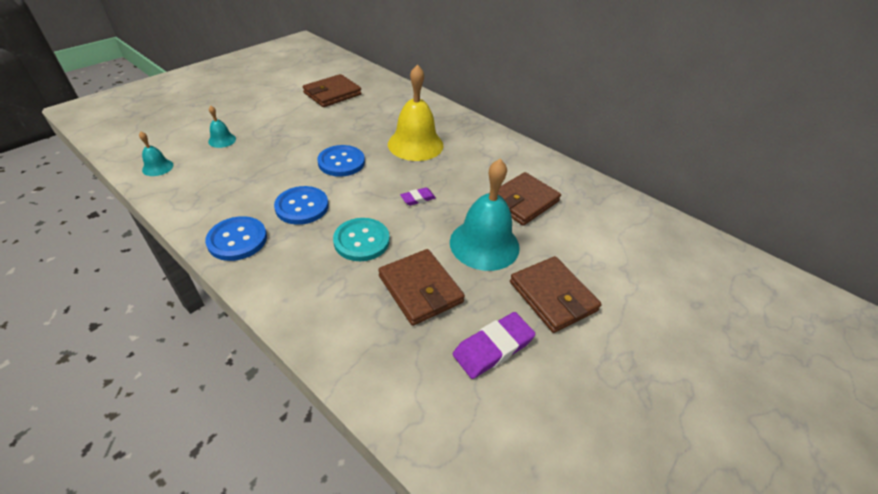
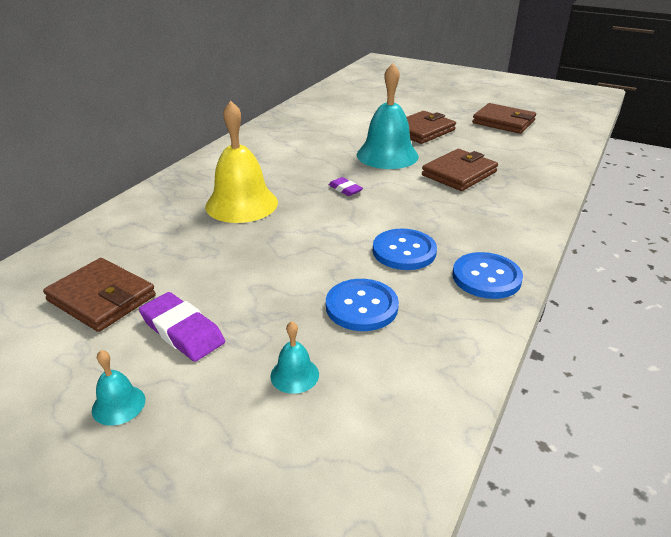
camera: 100 degrees left, 10 degrees down
(157, 167) = (408, 419): turquoise bell -> turquoise bell (118, 404)
(341, 162) = (303, 245): blue button -> blue button (361, 307)
(361, 241) = (427, 207): turquoise button -> none
(493, 348) = (485, 146): purple eraser -> purple eraser (182, 331)
(523, 201) = (319, 144): brown wallet -> brown wallet (503, 122)

